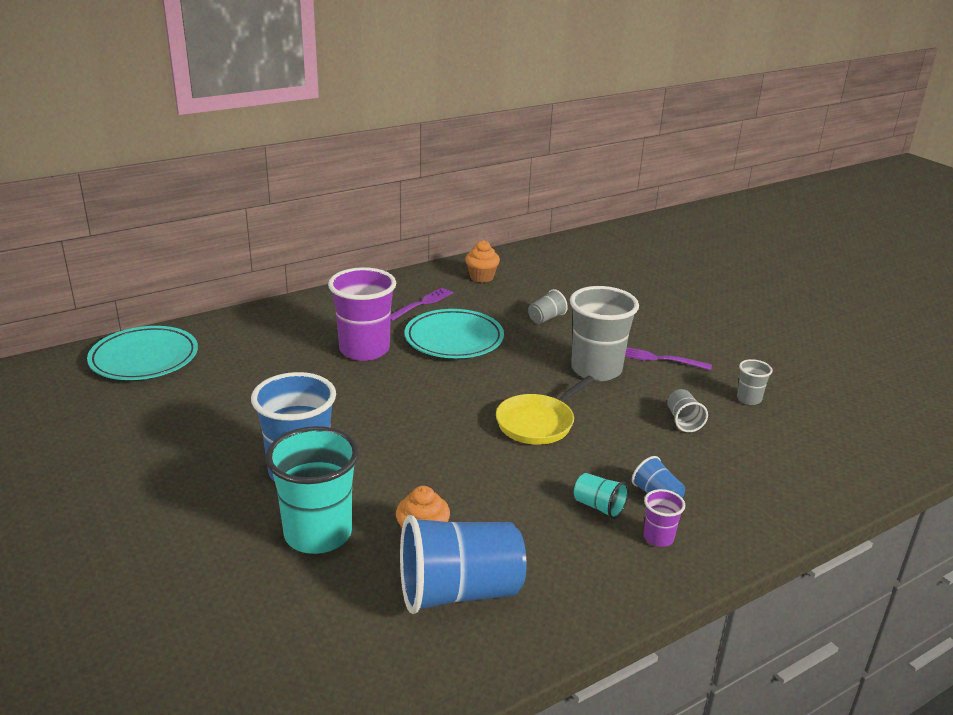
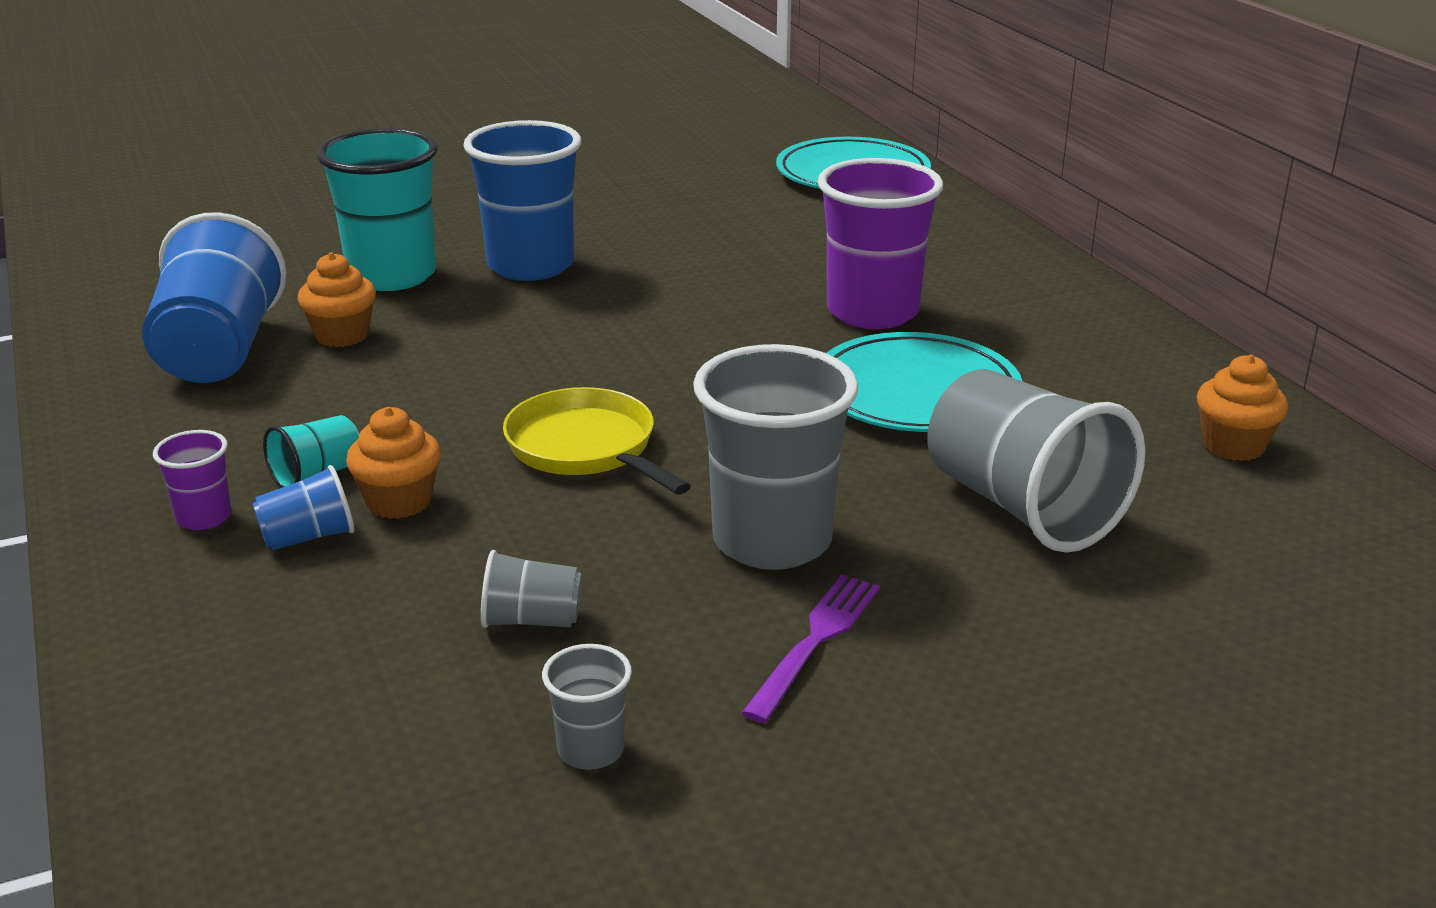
camera: 100 degrees right, 0 degrees up
(422, 303) = (1072, 370): purple fork -> none
(546, 318) = (1022, 507): grey cup -> grey cup, size x2.17
(612, 473) = (399, 502): none -> orange cupcake

